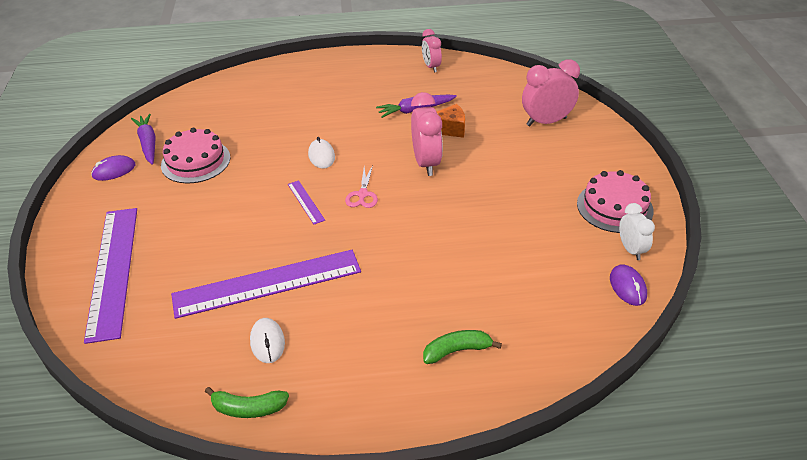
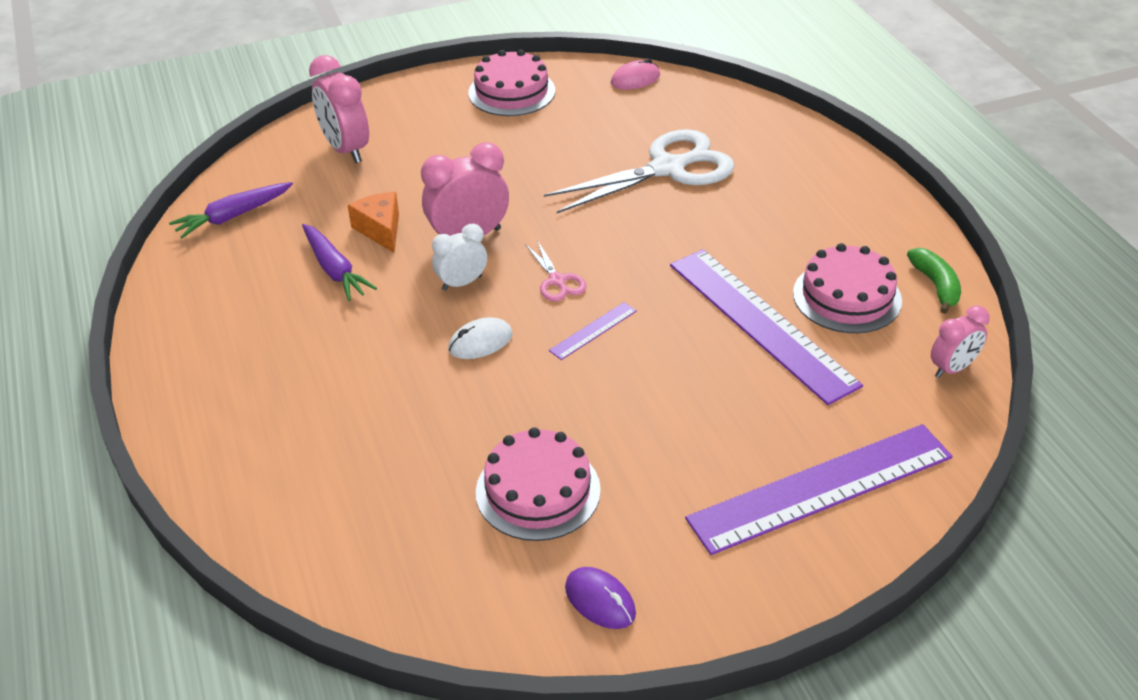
camera: 105 degrees left, 0 degrees up
(148, 143) = (505, 584): purple carrot -> purple carrot (233, 216)
(267, 342) = (847, 297): white mouse -> pink cake
(362, 194) = (557, 280): pink scissors -> pink scissors turned 75 degrees clockwise
(431, 67) = (197, 275): pink clock -> pink clock (952, 369)
(457, 350) = (776, 167): green banana -> none
(476, 277) = (667, 169): none -> white scissors
(627, 287) = (635, 79): purple mouse -> pink mouse
(631, 250) = (579, 79): white clock -> white clock (462, 283)

